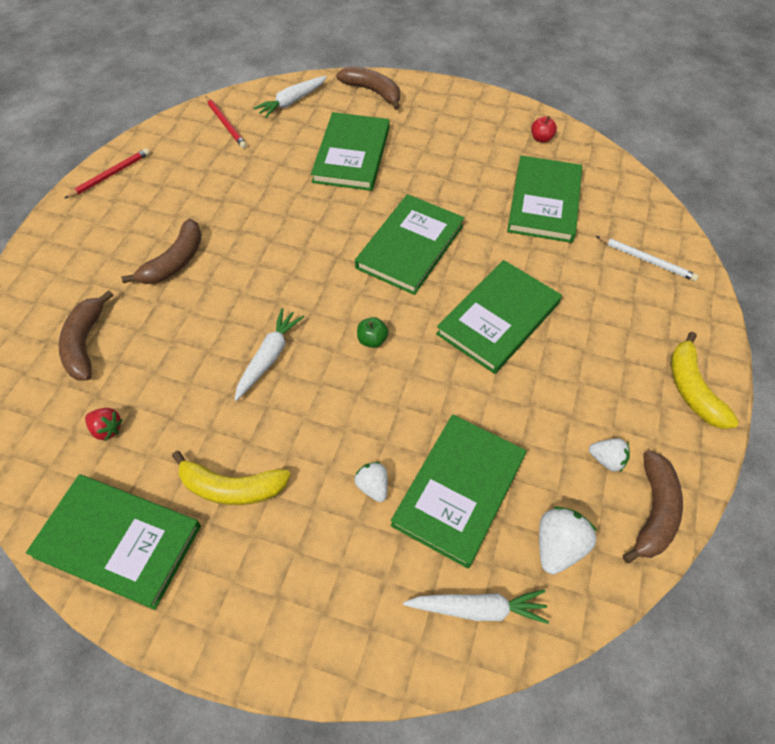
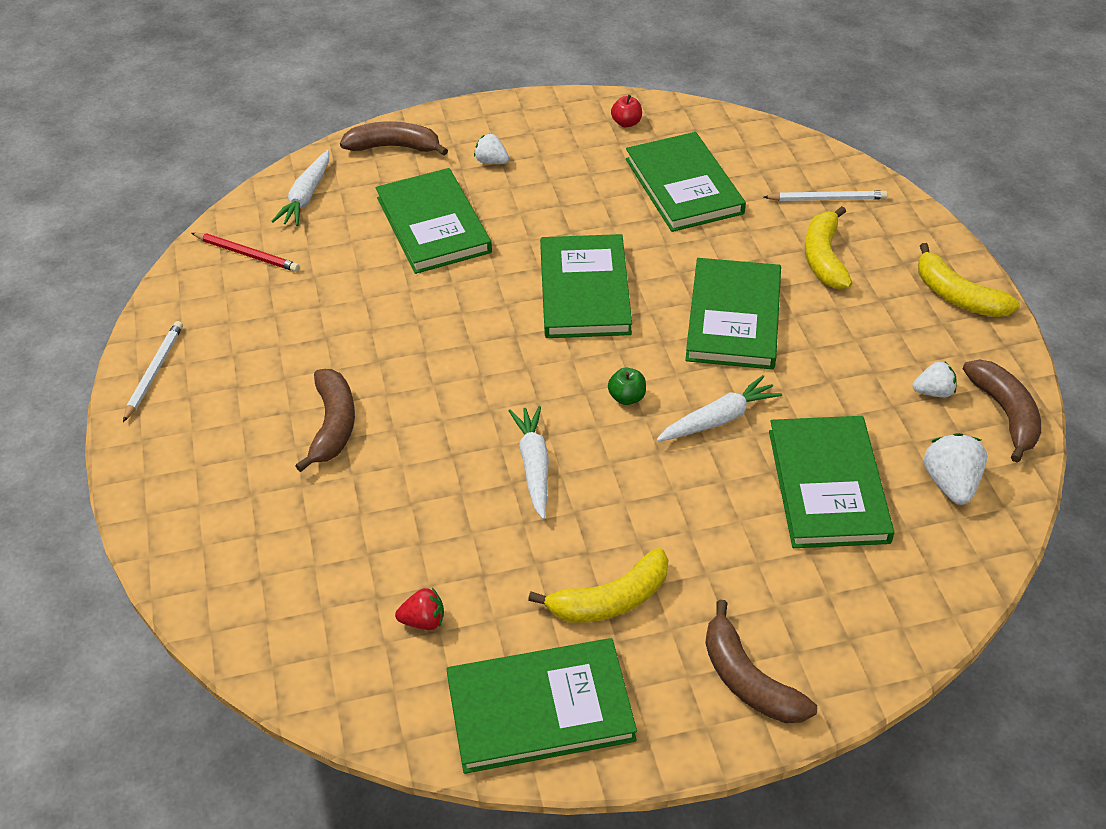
camera: 30 degrees left, 10 degrees down
(85, 343) = (310, 555): brown banana -> brown banana (748, 680)
(110, 175) = (154, 372): red pencil -> white pencil
(373, 486) = (746, 525): white strawberry -> white strawberry (491, 161)
(477, 608) = (926, 570): white carrot -> white carrot (718, 419)
(606, 305) = (824, 258): none -> yellow banana

